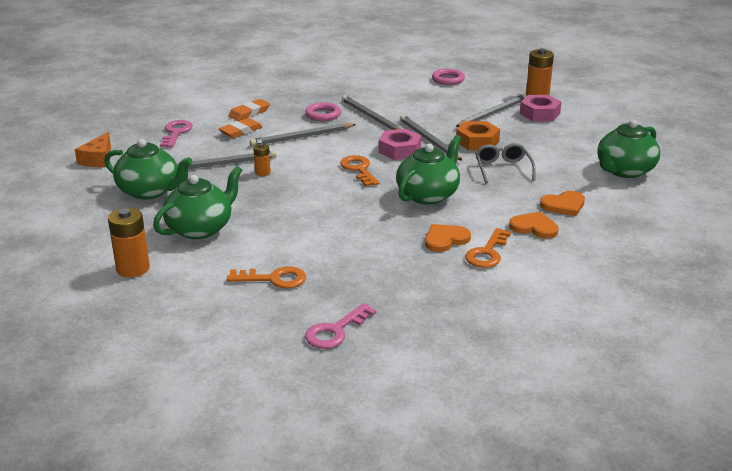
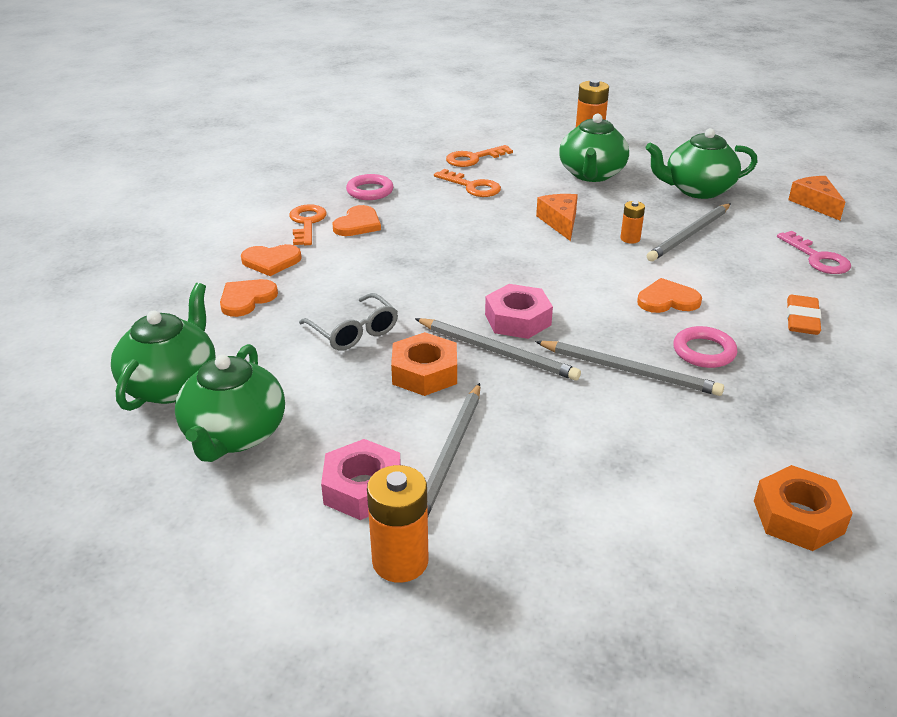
camera: 150 degrees right, 5 degrees up
(241, 131) = (753, 285): orange eraser -> none
(290, 196) = (560, 222): none -> orange cheese
(301, 137) = (667, 300): grey pencil -> orange heart
(335, 331) = (386, 143): pink key -> none
(359, 169) = (533, 274): orange key -> orange key (472, 187)
(375, 71) = (798, 517): none -> orange nut
(428, 195) = (418, 265): green teapot -> green teapot (234, 435)
(448, 79) = (626, 546): pink ring -> pink ring (370, 191)

